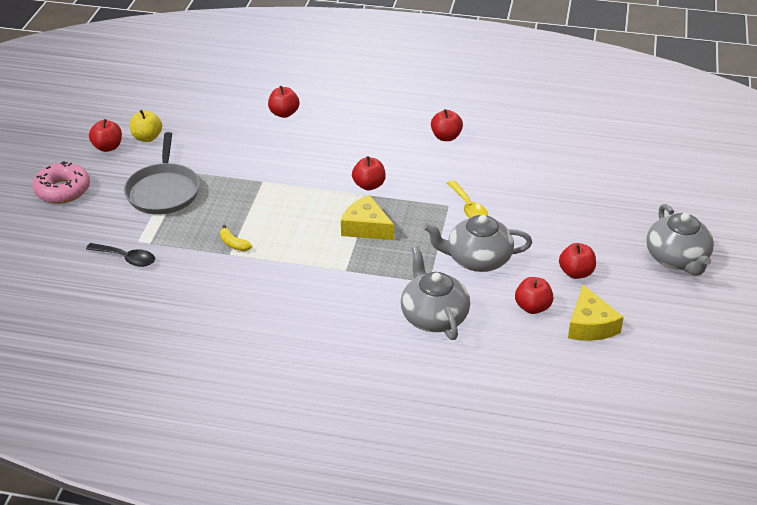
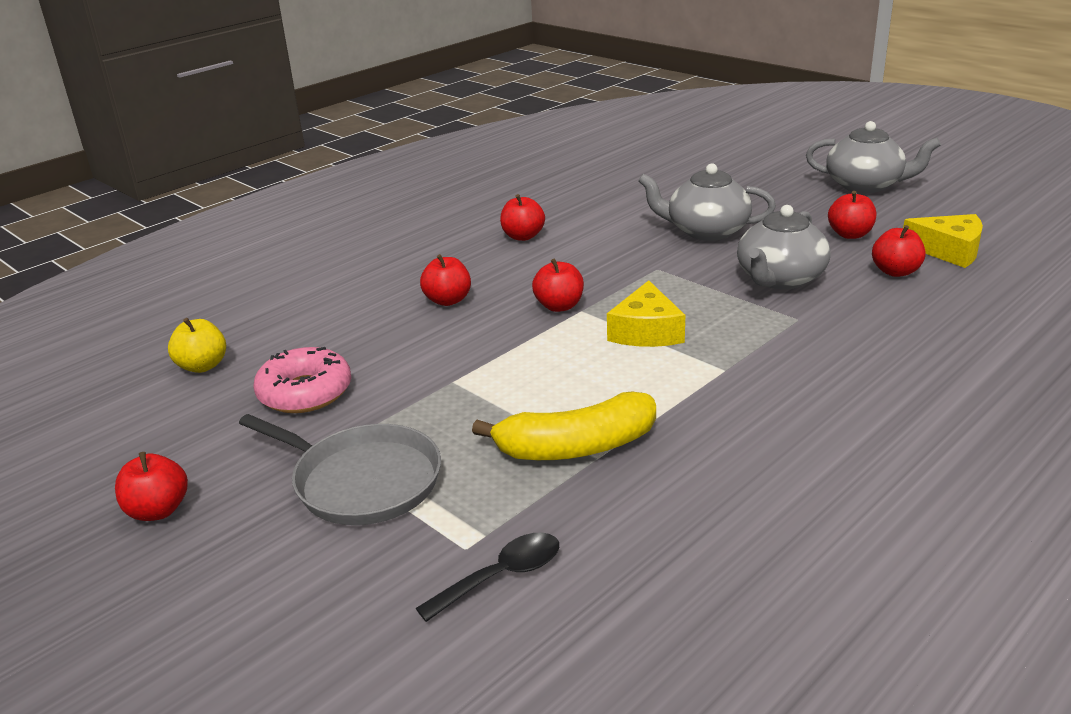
camera: 55 degrees left, 10 degrees down
(63, 190) = (205, 605): pink donut -> pink donut (305, 392)
(147, 137) = (196, 459): yellow apple -> yellow apple (203, 366)
(234, 244) = (576, 447): yellow banana -> yellow banana, size x2.29
(284, 113) = (320, 323): red apple -> red apple (448, 300)
(366, 227) = (646, 331): yellow cheese -> yellow cheese turned 60 degrees counterclockwise
(433, 316) = (872, 334): grey teapot -> grey teapot (706, 231)
(468, 207) = (673, 258): yellow spoon -> none

